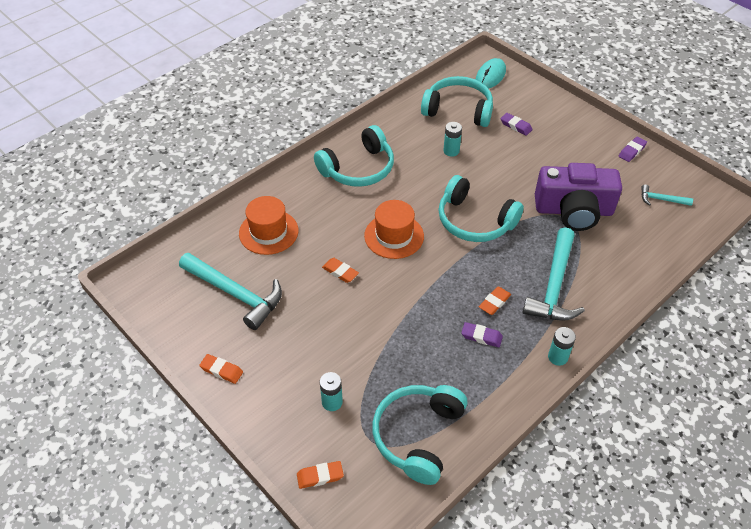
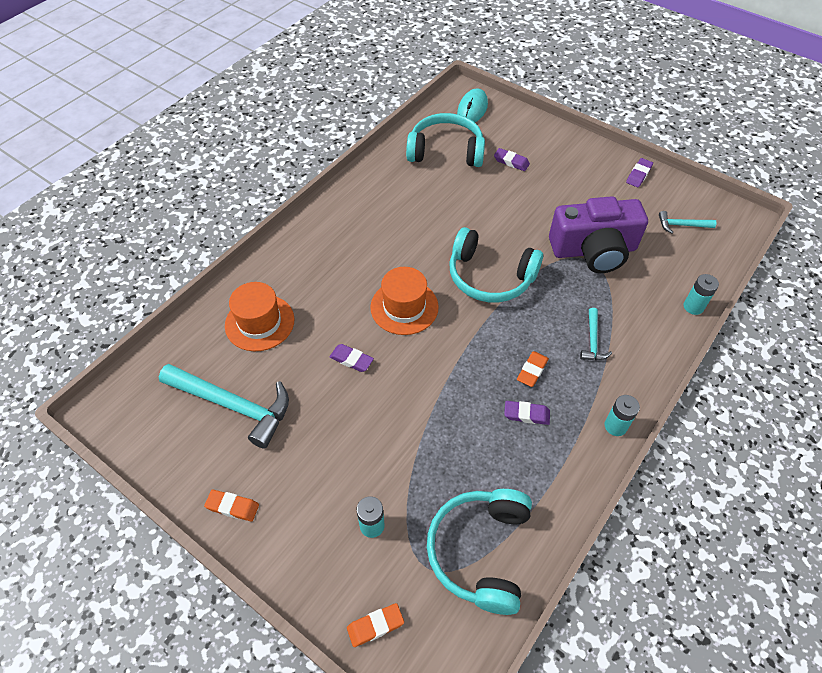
camera: 10 degrees left, 5 degrees up
(340, 272) = (351, 360): orange eraser -> purple eraser
(358, 168) = (349, 232): turquoise headphones -> none
(451, 151) = (447, 199): turquoise battery -> turquoise battery (693, 307)
(554, 286) = (592, 341): turquoise hammer -> turquoise hammer, size x0.48

